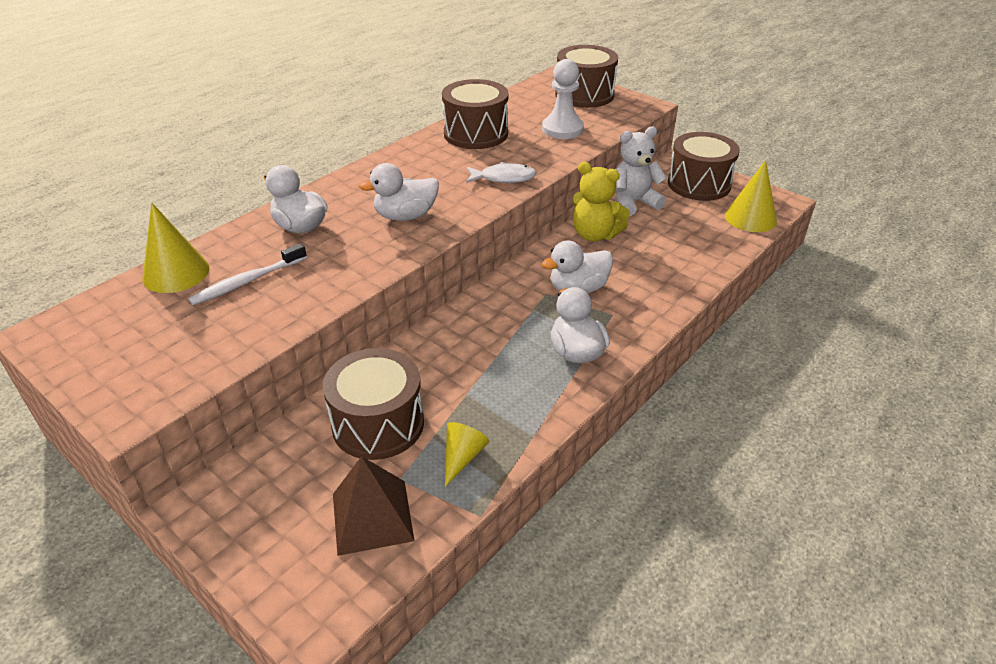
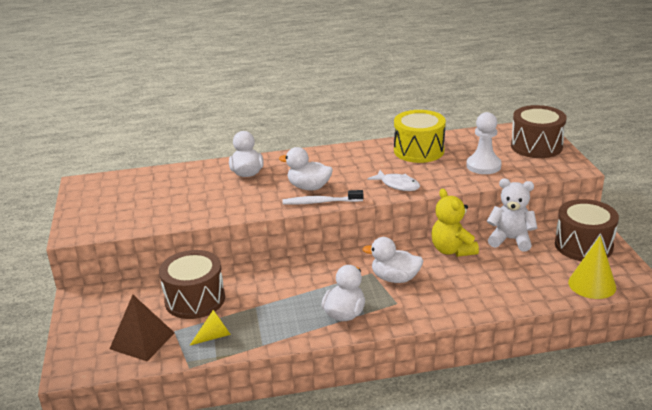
camera: 40 degrees right, 10 degrees down
(176, 273) = (163, 176): yellow cone -> none
(247, 281) = (188, 192): white toothbrush -> white toothbrush (320, 202)
(475, 134) = (419, 150): brown drum -> yellow drum

